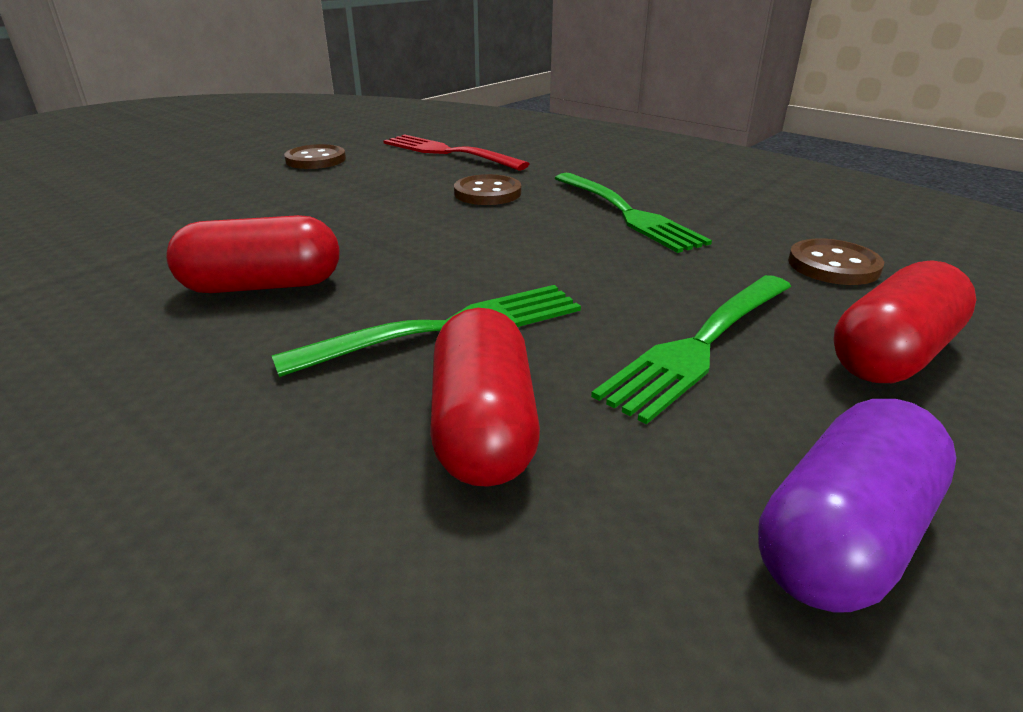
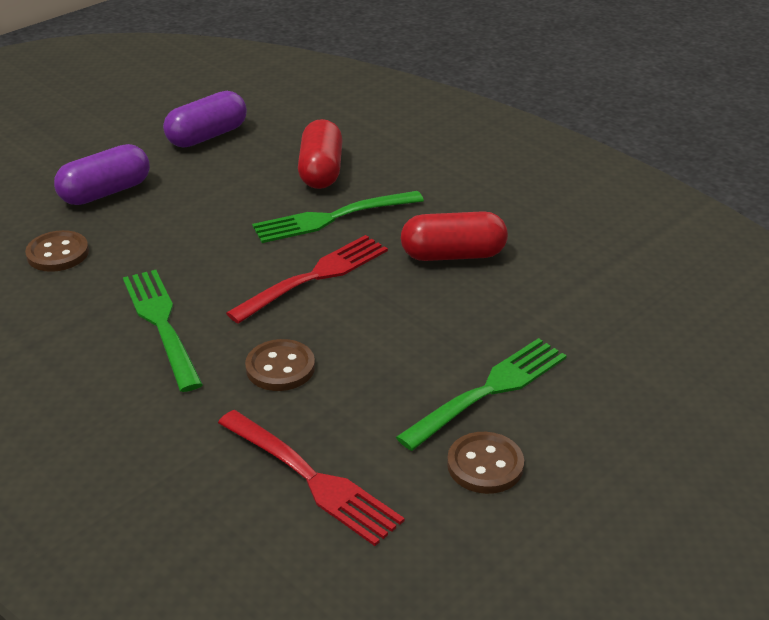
camera: 175 degrees left, 5 degrees up
(466, 255) = (314, 277): none -> red fork
(701, 344) = (198, 202): green fork -> green fork (488, 391)
(892, 355) = (105, 192): red capsule -> purple capsule

